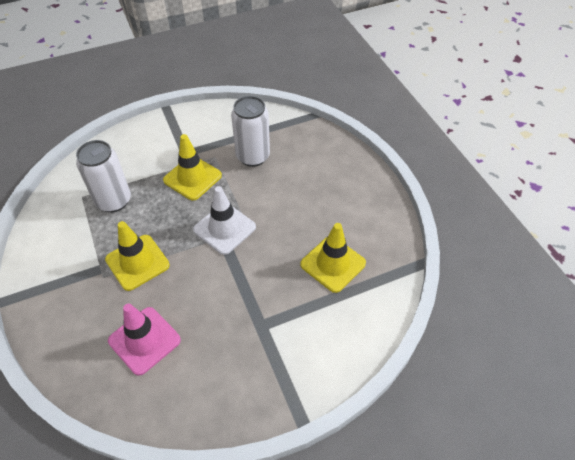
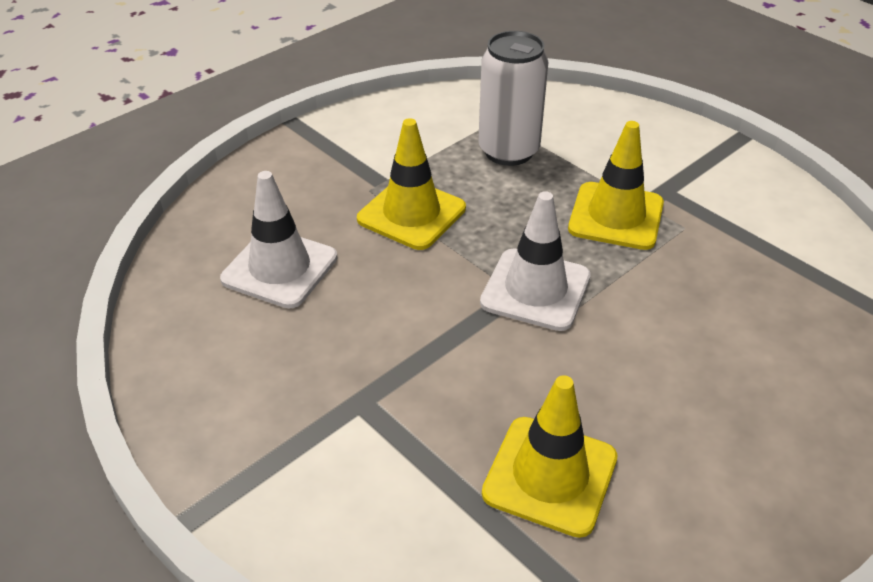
camera: 70 degrees right, 10 degrees down
(144, 340) = (280, 268): pink traffic cone -> white traffic cone
(253, 156) = (727, 275): white can -> none

